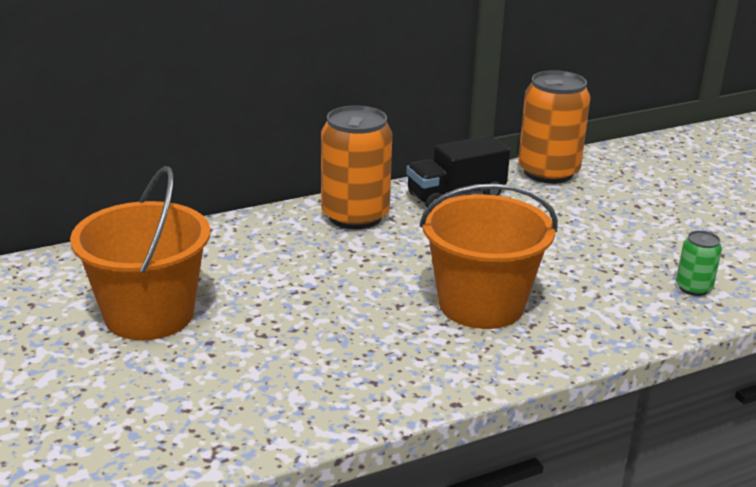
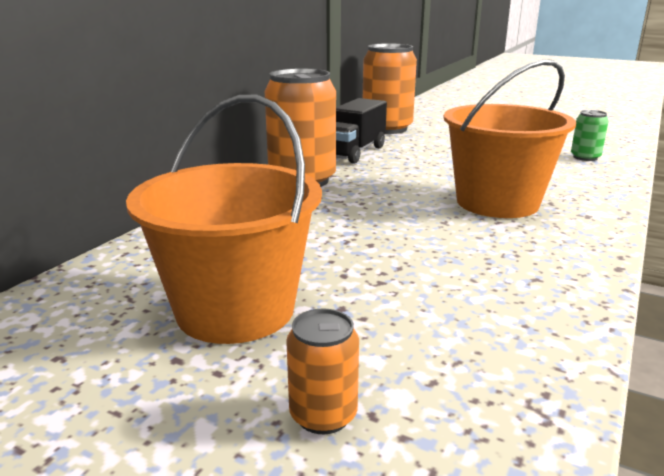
camera: 35 degrees left, 5 degrees down
(107, 397) = (323, 415): none -> orange can

